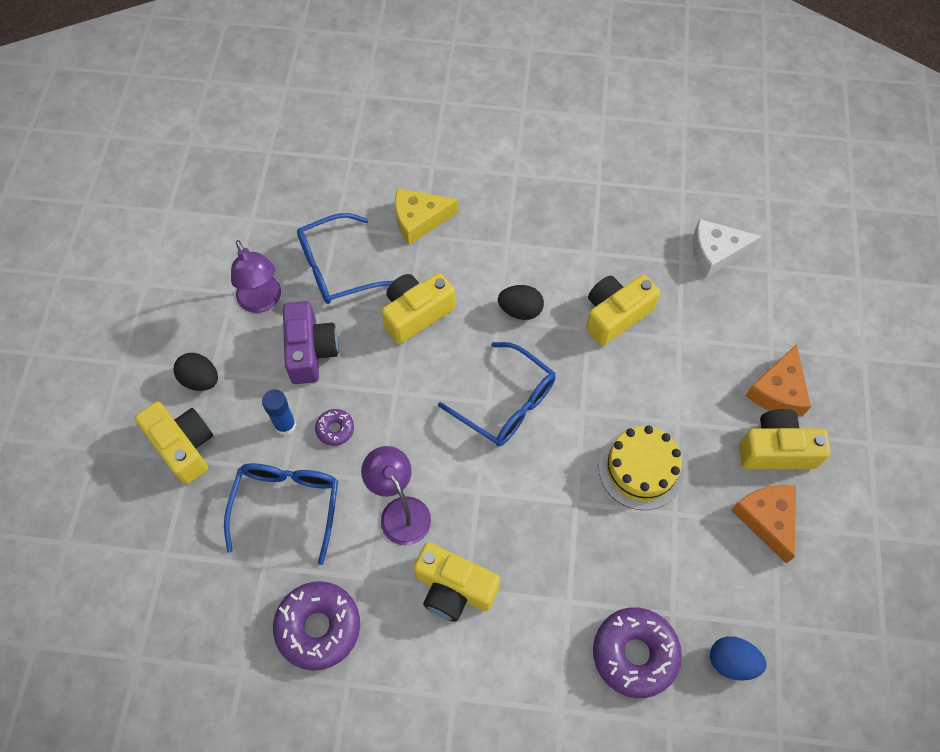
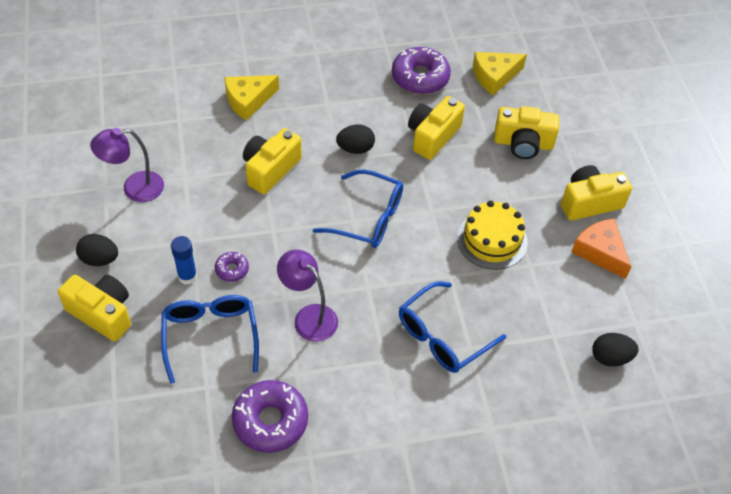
camera: 20 degrees left, 10 degrees down
(262, 301) = (134, 188): purple lamp -> purple lamp turned 120 degrees clockwise
(310, 351) = (189, 216): purple camera -> none
(337, 268) = (190, 150): blue glasses -> blue glasses (443, 336)
(454, 588) = (374, 362): yellow camera -> yellow camera (523, 143)
(634, 654) = (535, 372): purple donut -> purple donut (420, 77)
(716, 252) = (494, 76): white cheese -> yellow cheese
(731, 662) = (610, 357): blue egg -> black egg
(778, 391) = (576, 161): orange cheese -> none

